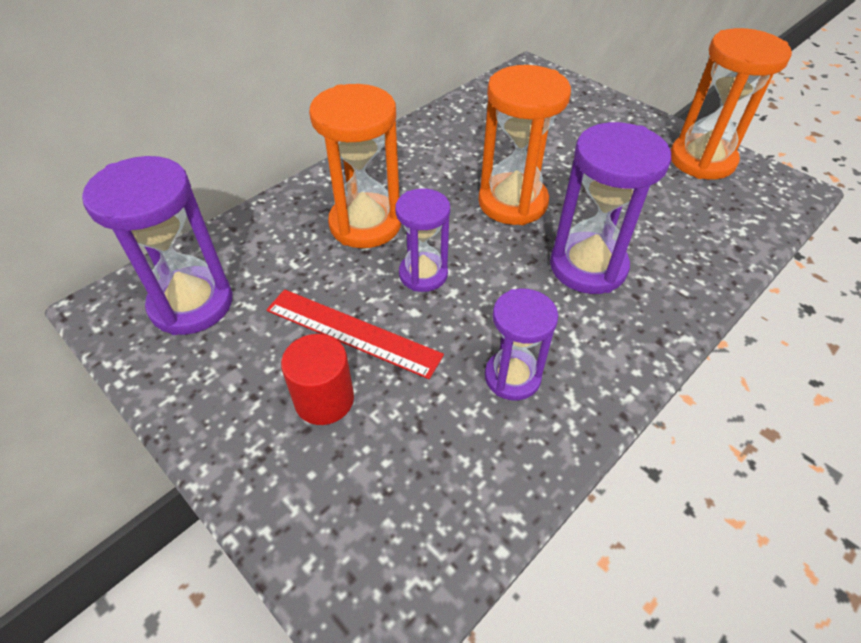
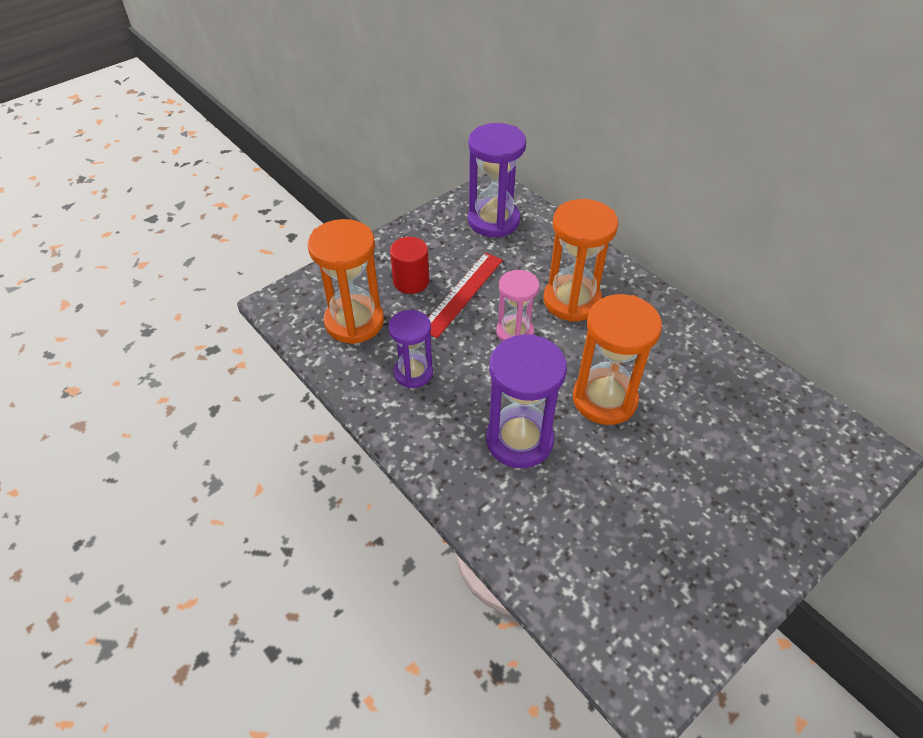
camera: 95 degrees right, 0 degrees up
(423, 274) = (515, 332): purple hourglass -> pink hourglass
(702, 160) = (695, 595): orange hourglass -> orange hourglass (354, 322)

